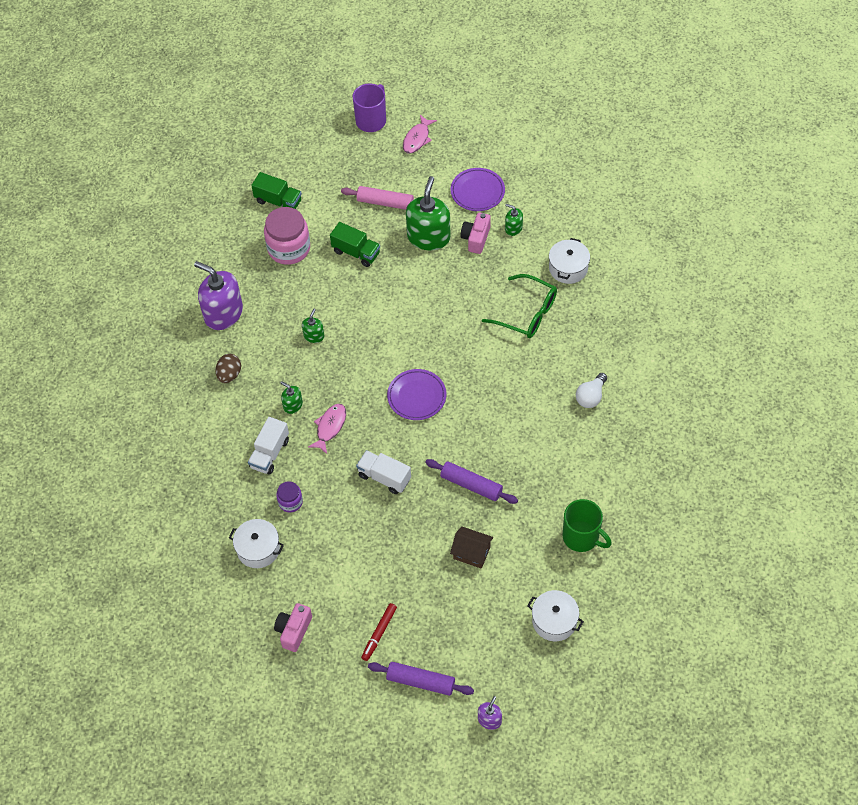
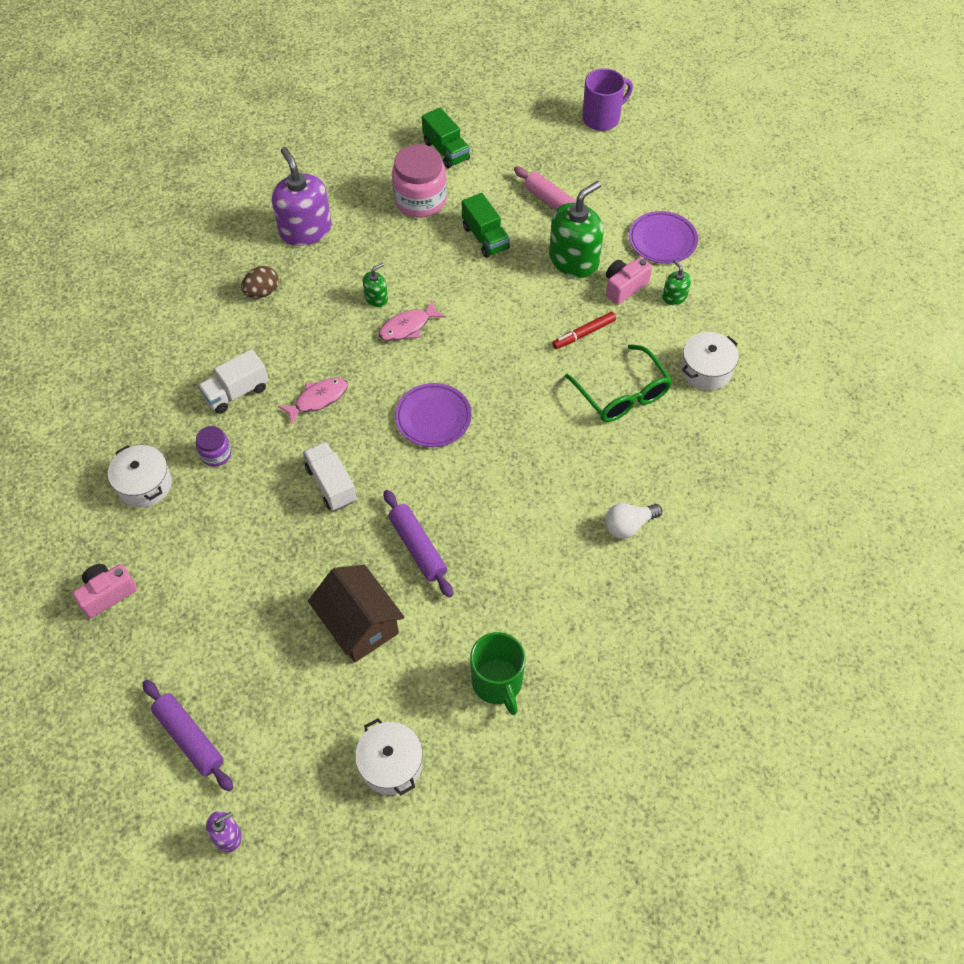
camera: 30 degrees right, 0 degrees up
(293, 405) = (299, 356): green soap dispenser -> none
(379, 633) = (190, 653): red marker -> red marker (584, 334)
(417, 139) = (637, 158): pink fish -> pink fish (408, 327)
(471, 553) = (359, 624): brown house -> brown house, size x1.54

